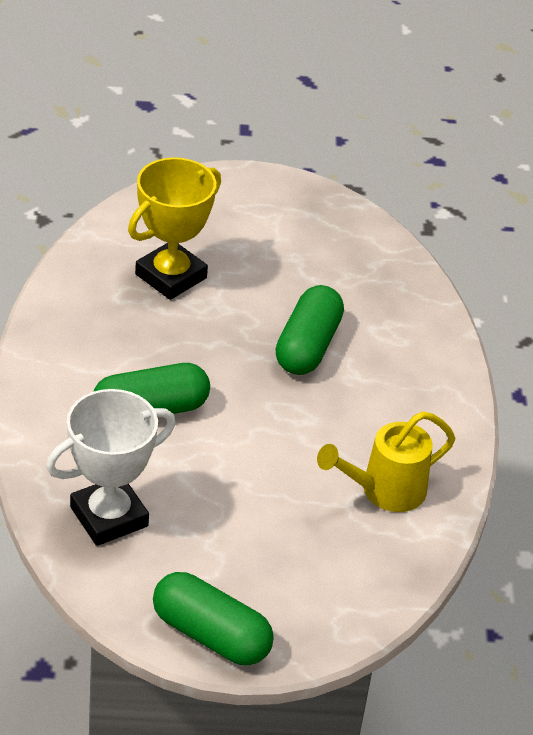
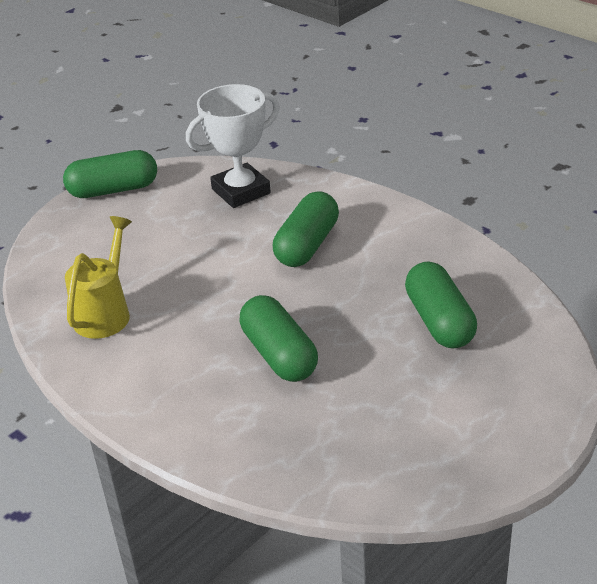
camera: 140 degrees right, 5 degrees down
(109, 517) = (241, 191): white trophy -> white trophy turned 45 degrees clockwise
(171, 276) = (439, 321): yellow trophy -> green capsule

